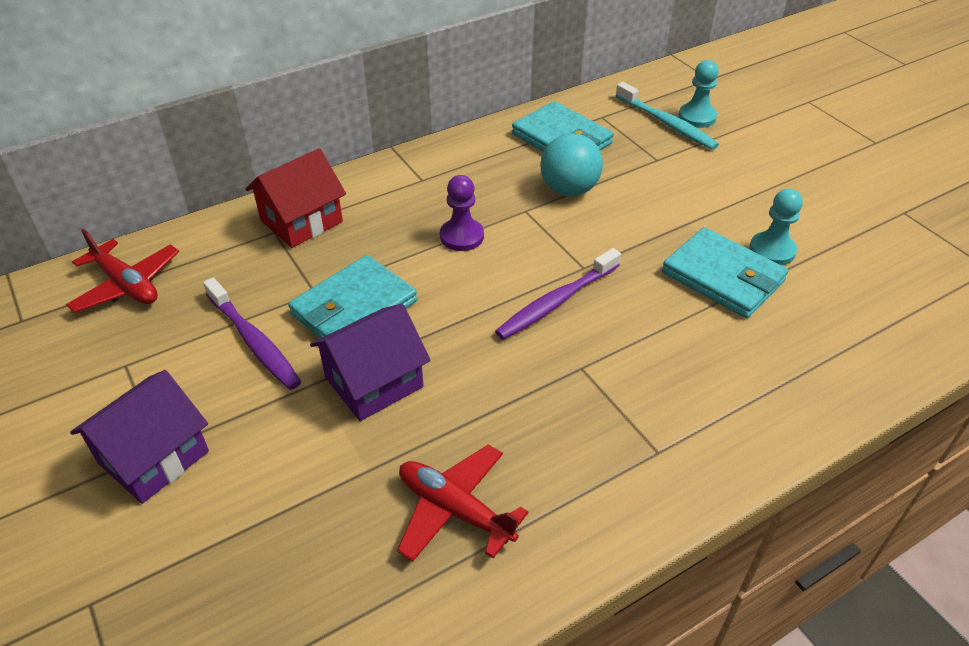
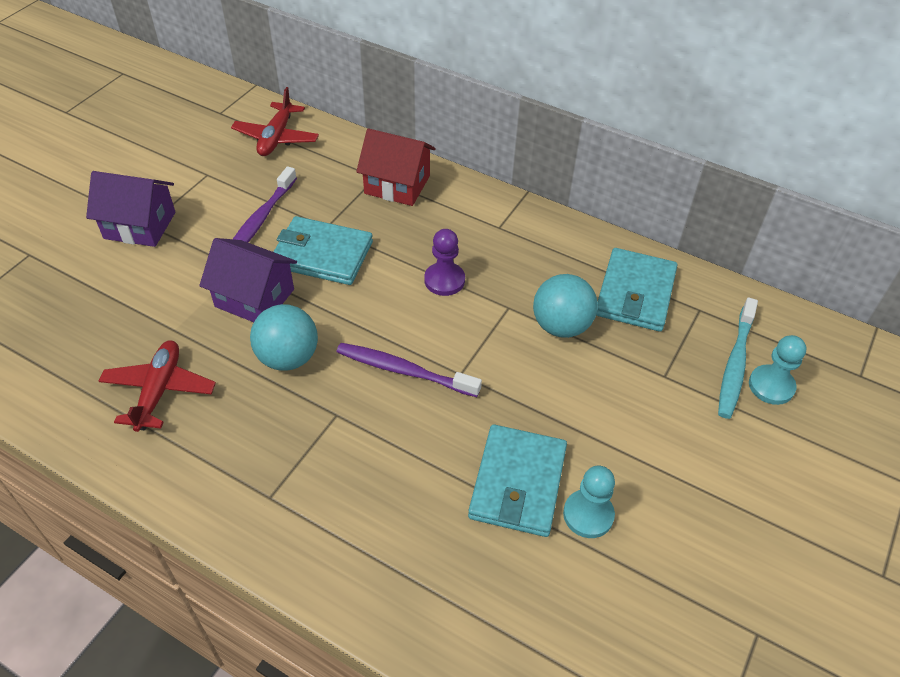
camera: 60 degrees right, 5 degrees up
(482, 380) = (288, 357): none -> turquoise ball

